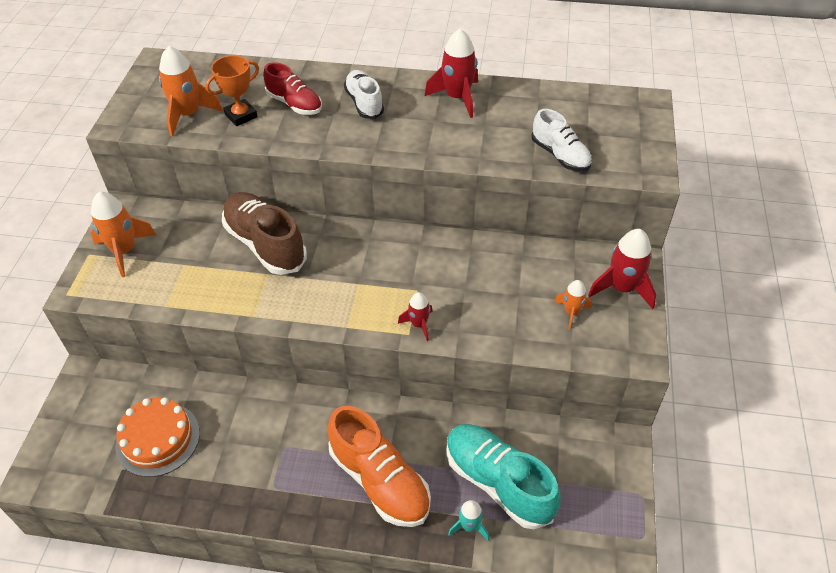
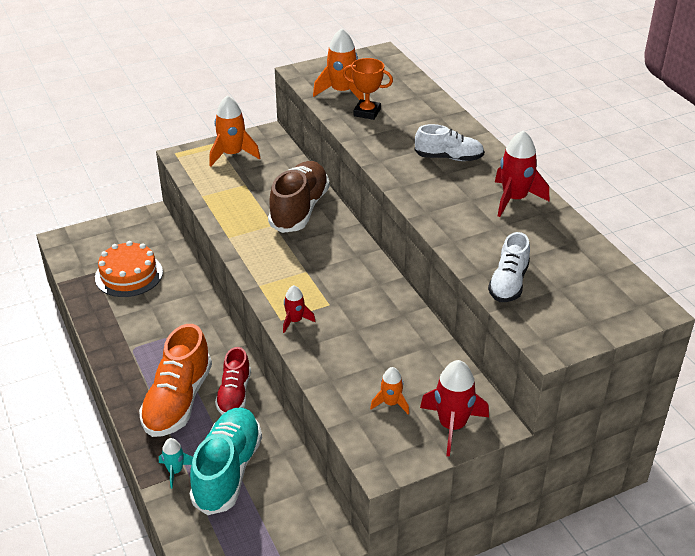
camera: 55 degrees right, 10 degrees down
(294, 104) = (408, 128): red shoe -> red shoe (234, 394)
(364, 103) = (449, 158): white shoe -> white shoe turned 60 degrees clockwise

